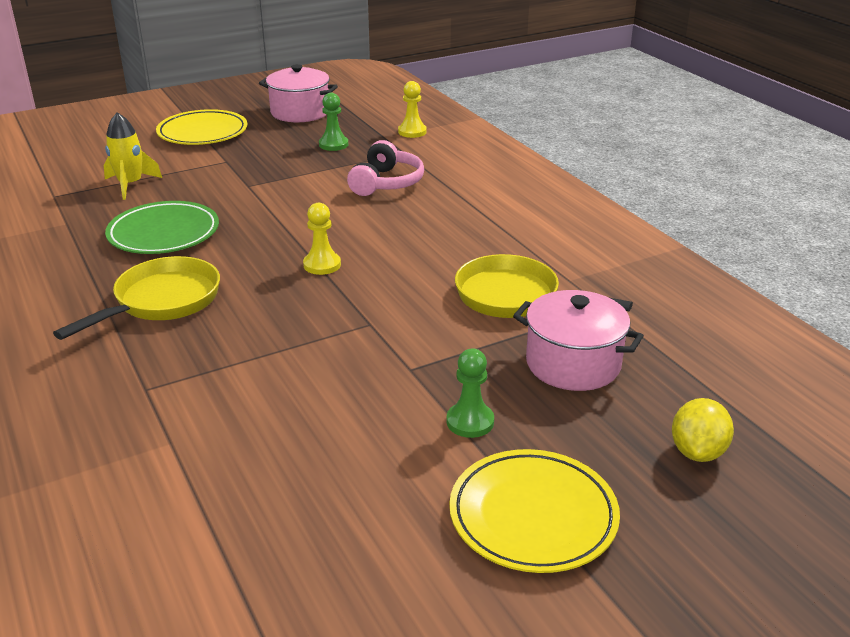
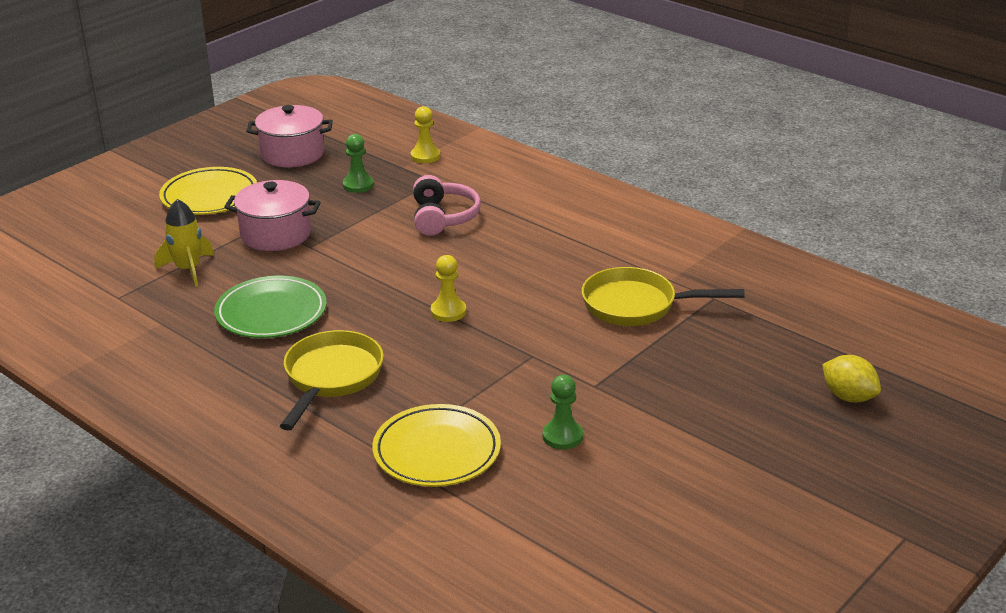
camera: 20 degrees left, 0 degrees up
(470, 422) = (671, 416): green pawn -> green pawn (562, 436)
(533, 516) = (762, 471): yellow plate -> yellow plate (437, 451)
(573, 364) = (719, 351): pink pot -> pink pot (276, 234)
(697, 452) = (848, 397): yellow lemon -> yellow lemon turned 45 degrees counterclockwise

